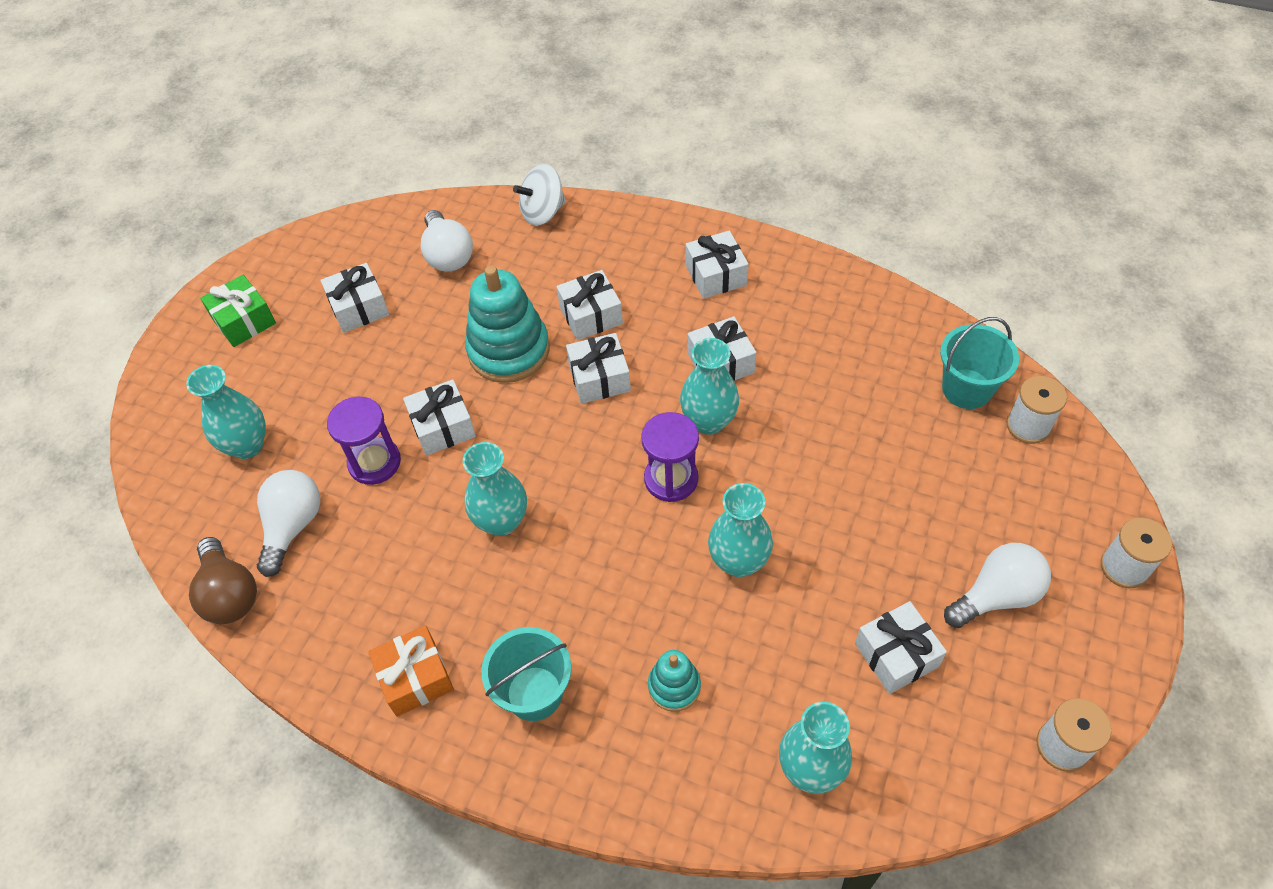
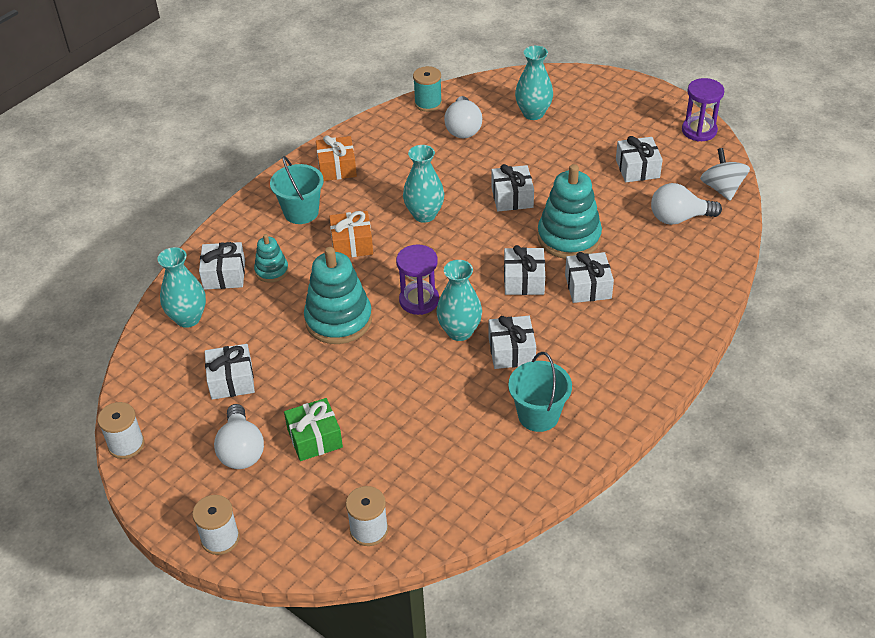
camera: 105 degrees right, 10 degrees down
(229, 594) = (428, 103): brown light bulb -> turquoise spool
(244, 321) = (643, 116): green gift -> green gift (315, 438)
(293, 526) = (463, 128): white light bulb -> white light bulb turned 60 degrees clockwise
(374, 462) = (496, 165): purple hourglass -> purple hourglass (699, 130)
(543, 212) = (713, 278): white spinning top -> white spinning top (722, 188)
(586, 595) = (352, 244): none -> orange gift
(716, 275) = (607, 370): white gift -> white gift (224, 275)
(738, 561) = (338, 320): turquoise vase -> turquoise stacking toy
(966, 389) = (423, 501): turquoise bucket -> turquoise bucket (538, 415)

